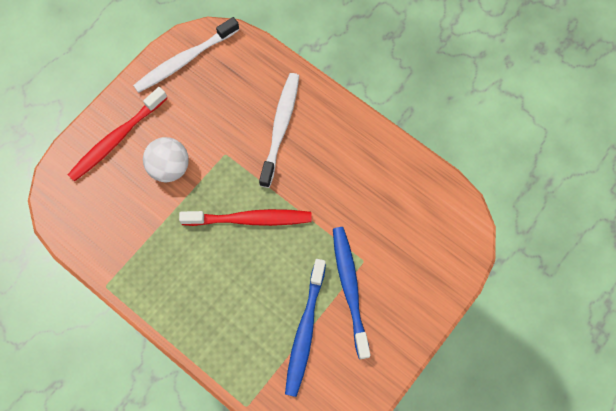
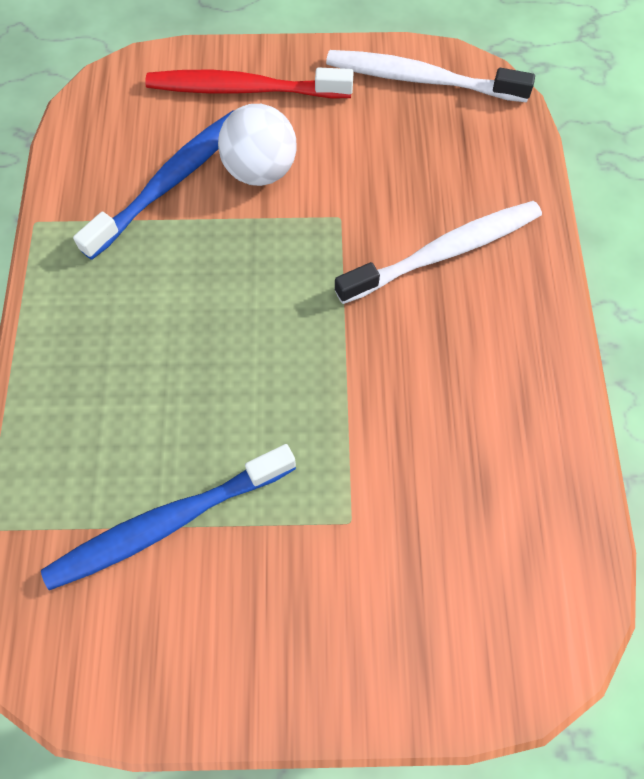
camera: 50 degrees right, 5 degrees down
(250, 219) = (275, 317): red toothbrush -> none
(350, 288) = (289, 536): blue toothbrush -> blue toothbrush (170, 182)

